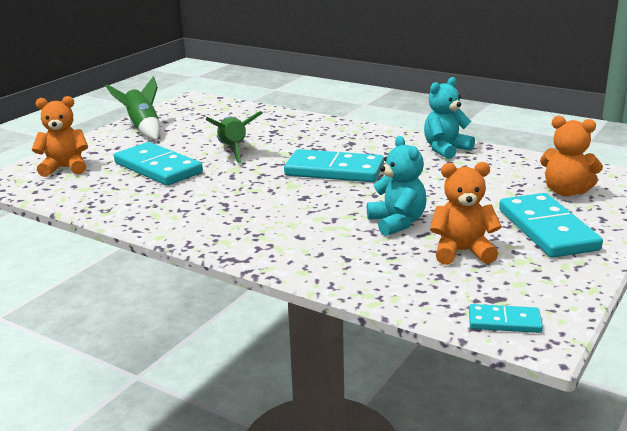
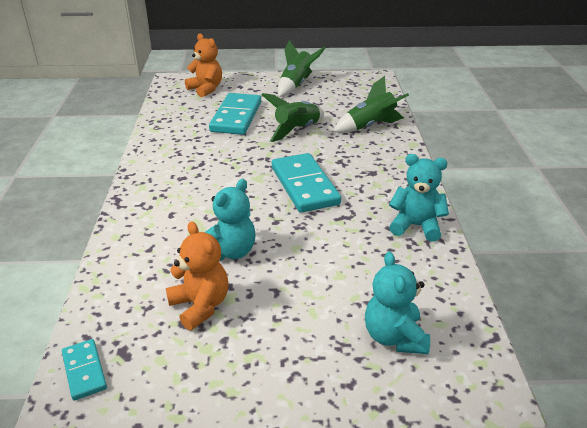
camera: 55 degrees right, 10 degrees up
(276, 123) = (370, 126): none -> green rocket
(547, 229) = (288, 348): turquoise domino -> none
(566, 191) = (394, 337): orange teddy bear -> turquoise teddy bear

